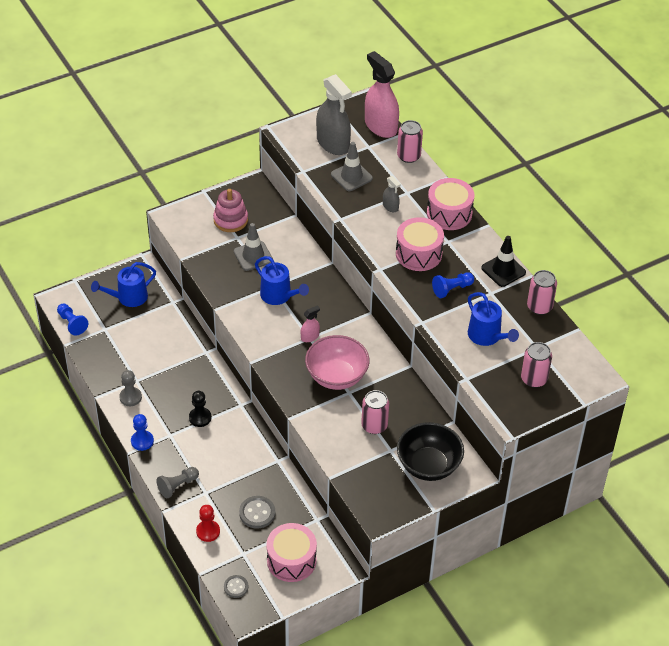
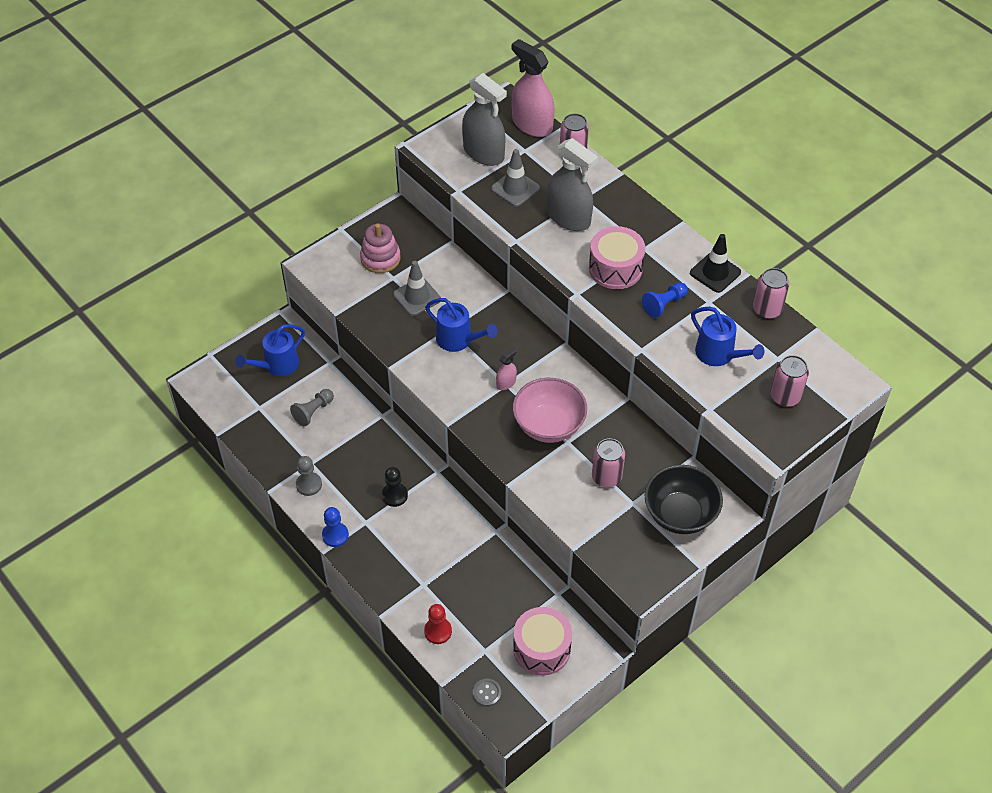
camera: 10 degrees left, 5 degrees up
(72, 323) = (219, 407): blue pawn -> none
(177, 486) = (389, 582): grey pawn -> grey pawn (313, 411)
(257, 513) = (488, 598): grey button -> none
(390, 206) = (568, 217): grey spray bottle -> grey spray bottle, size x2.19
(449, 213) = (636, 215): pink drum -> none

